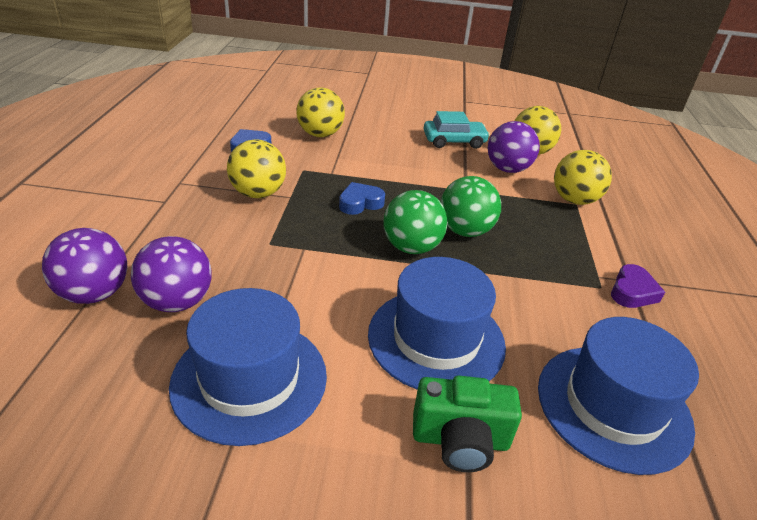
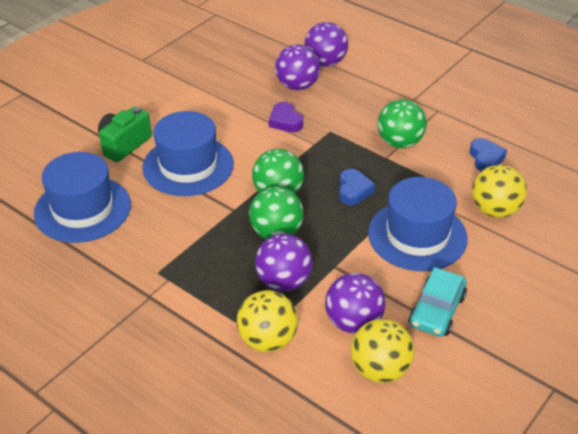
camera: 125 degrees right, 5 degrees up
(249, 379) = (220, 95): blue hat -> blue hat (417, 235)
(258, 193) = (399, 143): yellow ball -> green ball
(513, 209) = (283, 282): none -> purple ball
(632, 292) = (138, 287): purple heart -> purple heart (285, 121)

